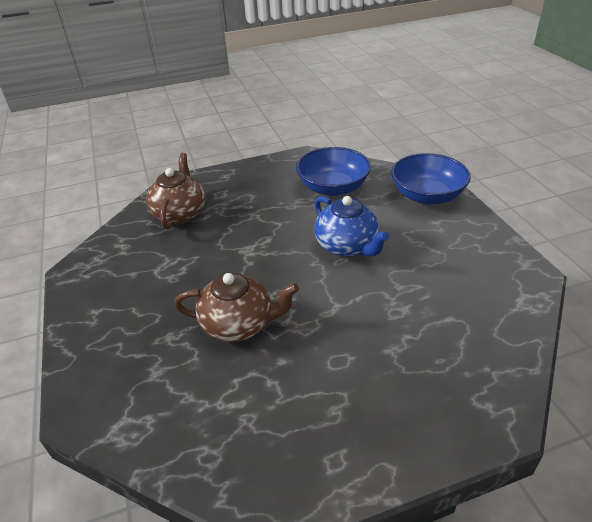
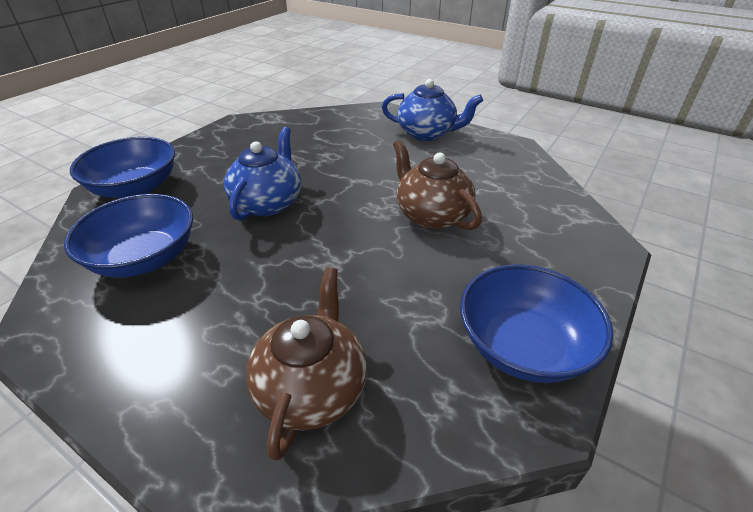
camera: 130 degrees left, 0 degrees up
(102, 289) = (523, 346): none -> blue bowl
(180, 213) = (312, 388): brown teapot -> brown teapot turned 135 degrees clockwise
(386, 426) = (427, 134): none -> blue teapot

